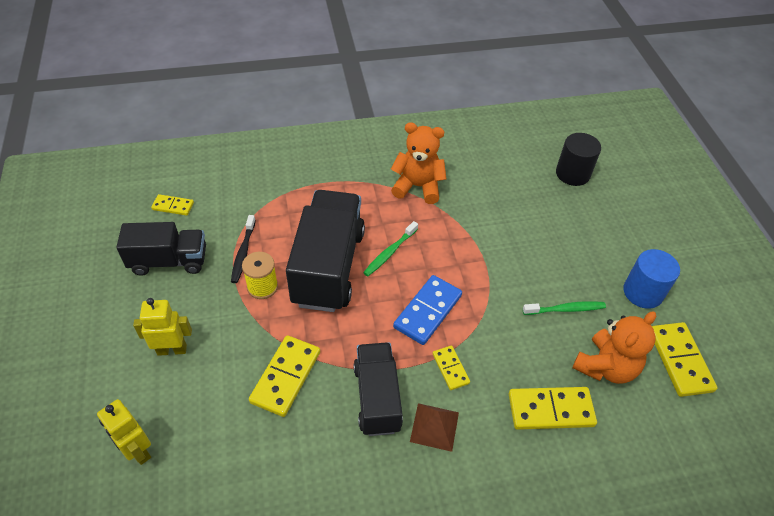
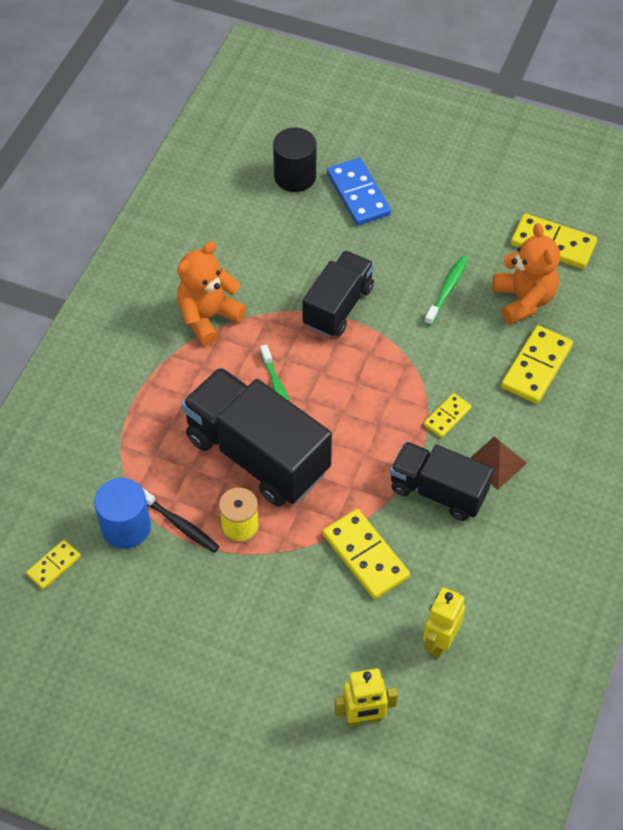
camera: 55 degrees left, 5 degrees up
(169, 261) = (137, 601): black truck -> black truck (338, 306)
(172, 349) = (263, 644): yellow robot -> yellow robot (440, 641)
(427, 311) = (372, 399): blue domino -> blue domino (358, 194)
(450, 368) = (447, 416): yellow domino -> yellow domino turned 60 degrees counterclockwise
(643, 292) = (470, 220): blue cylinder -> blue cylinder (126, 527)

